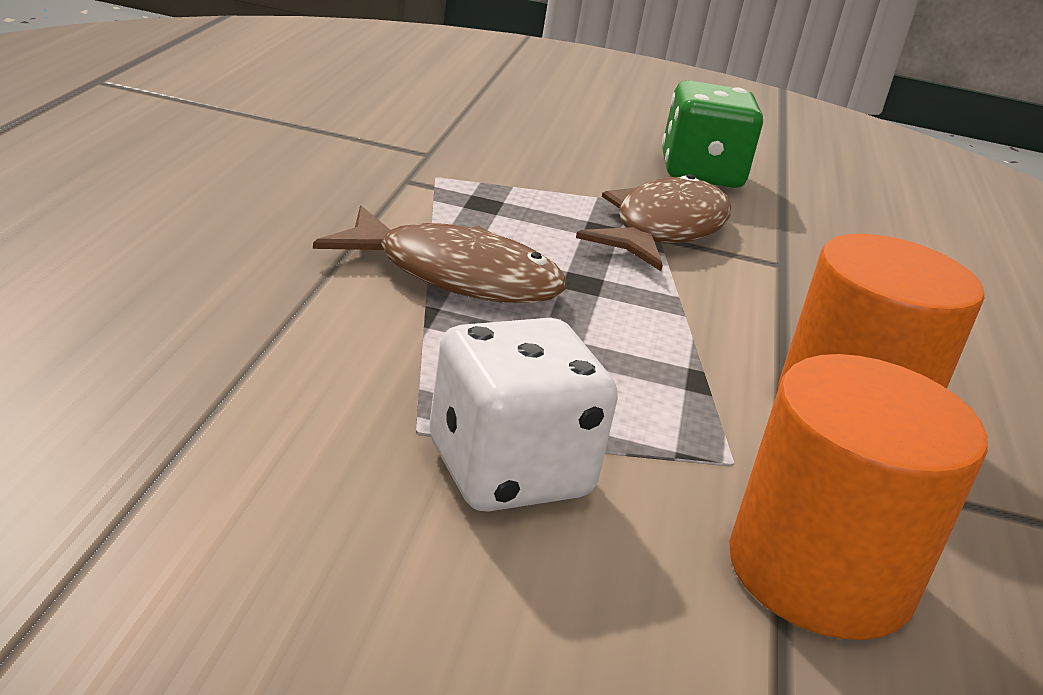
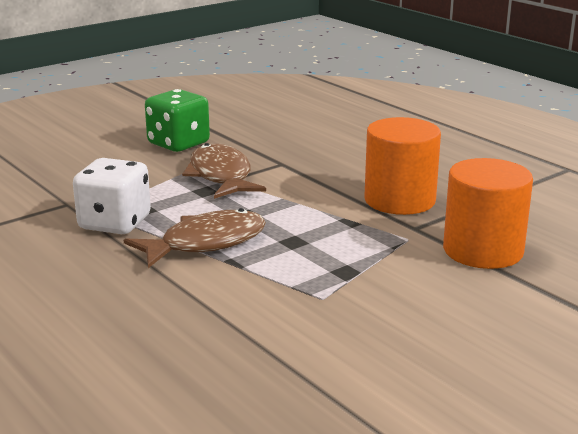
camera: 45 degrees left, 5 degrees down
(508, 471) = (369, 287): white dice -> white dice (115, 223)

